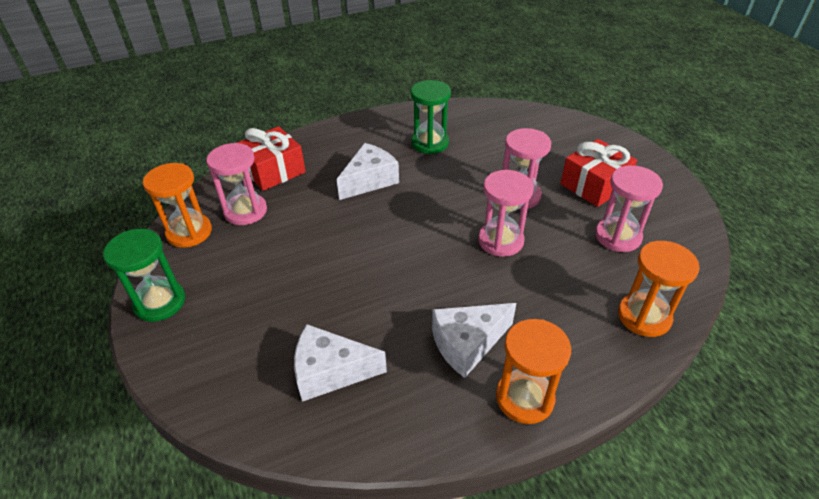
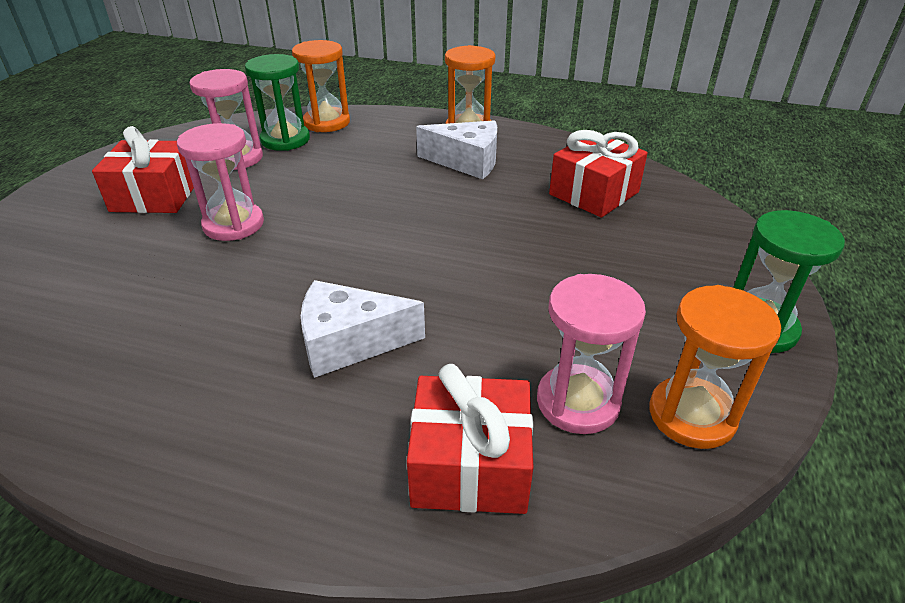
camera: 140 degrees left, 5 degrees down
(330, 372) = (594, 193): white cheese -> red gift
(430, 143) = (181, 353): green hourglass -> green hourglass (285, 140)
(500, 241) = (327, 201): pink hourglass -> none

